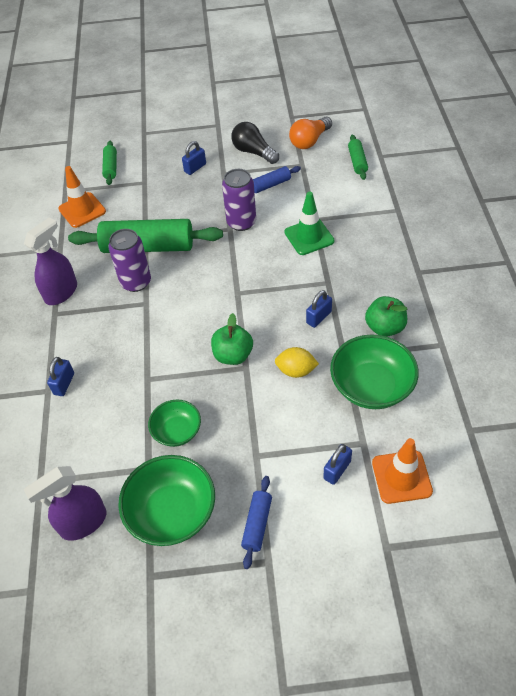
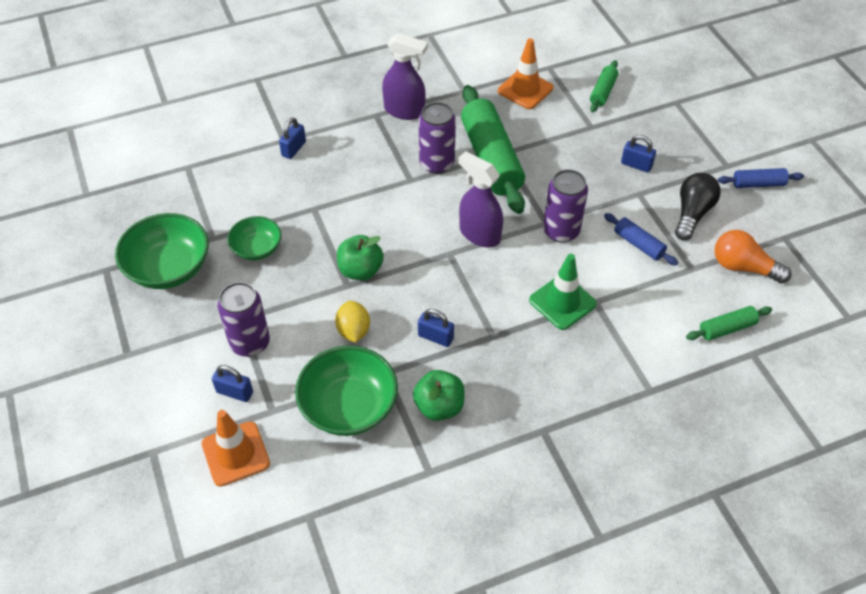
camera: 70 degrees right, 0 degrees up
(64, 384) = (293, 149): blue padlock -> blue padlock turned 60 degrees counterclockwise
(83, 523) = (151, 208): purple spray bottle -> purple spray bottle (479, 234)
(111, 167) = (603, 92): green rolling pin -> green rolling pin turned 45 degrees counterclockwise
(257, 524) = (164, 337): blue rolling pin -> blue rolling pin (758, 184)
(286, 451) = (250, 343): none -> purple can

